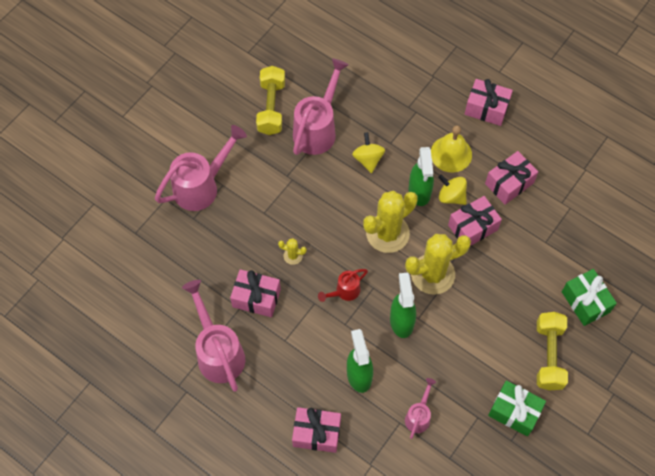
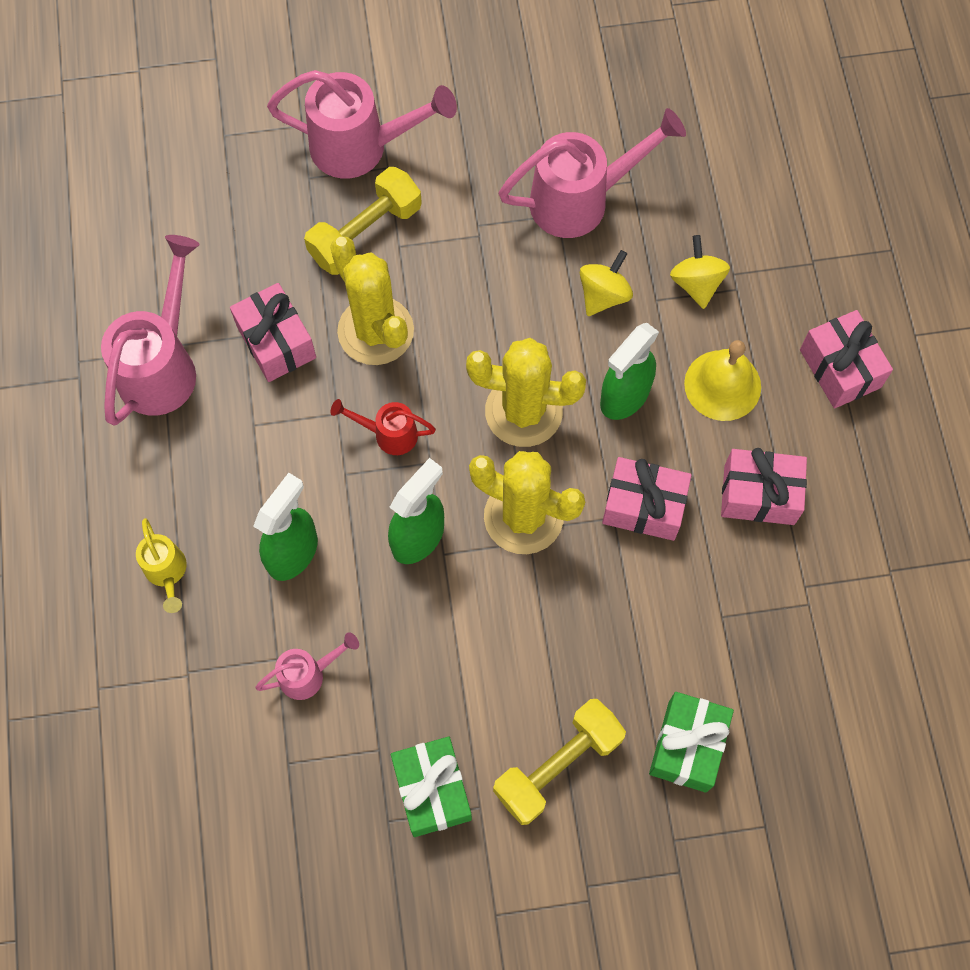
camera: 45 degrees right, 5 degrees up
(271, 107) = (552, 122): yellow dumbbell -> yellow dumbbell (365, 233)
(293, 256) = (375, 331): yellow cactus -> yellow cactus, size x2.28
(316, 433) = (167, 572): pink gift -> yellow watering can
(451, 196) = (660, 440): yellow spinning top -> yellow spinning top (696, 283)

